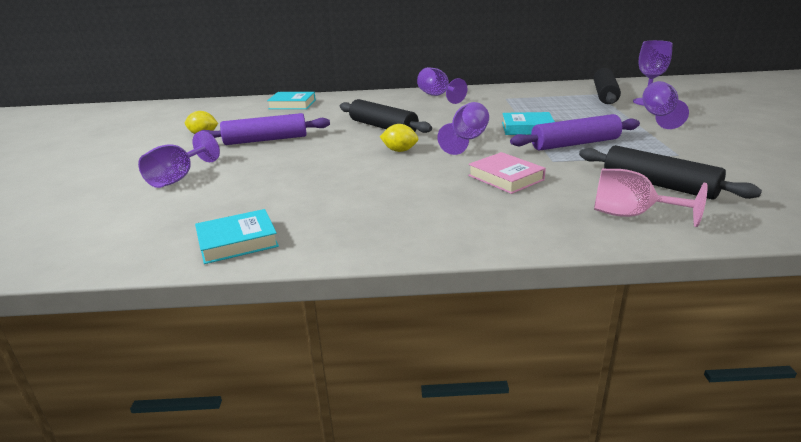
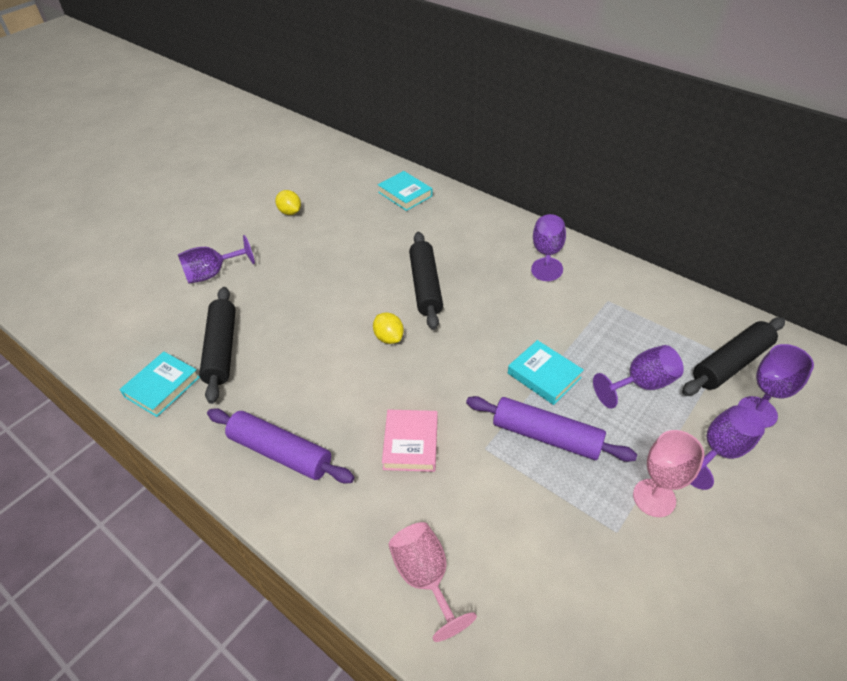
camera: 40 degrees right, 20 degrees up
(237, 241) = (162, 387): turquoise book -> turquoise book turned 75 degrees counterclockwise
(266, 140) = (319, 250): purple rolling pin -> purple rolling pin (280, 452)
(466, 140) = (462, 358): purple goblet -> purple goblet (641, 384)
(659, 185) = (516, 559): black rolling pin -> black rolling pin (221, 349)
(667, 139) = (654, 498): none -> pink goblet

